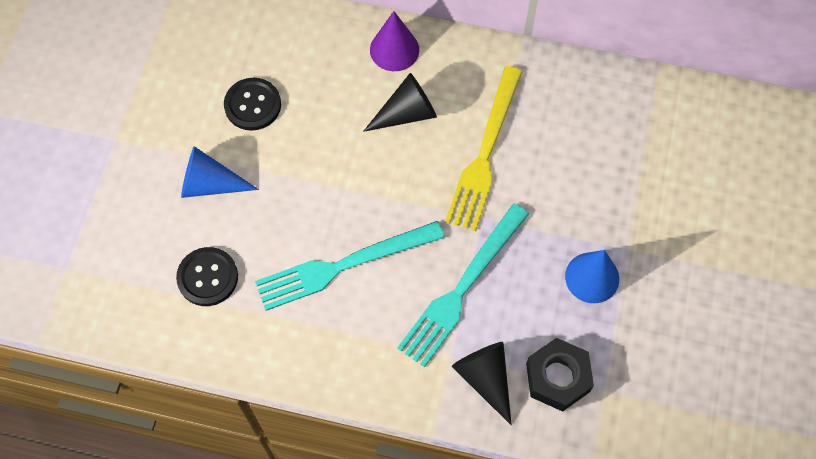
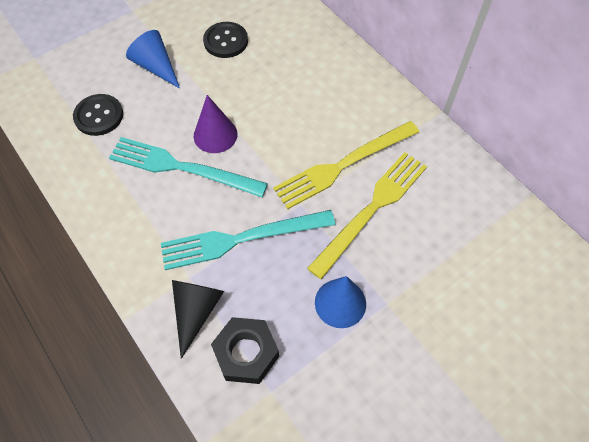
camera: 40 degrees right, 5 degrees down
(394, 50) = (344, 65): purple cone -> purple cone (215, 135)
(406, 113) = (314, 107): black cone -> none
(545, 176) = (372, 209): none -> yellow fork

